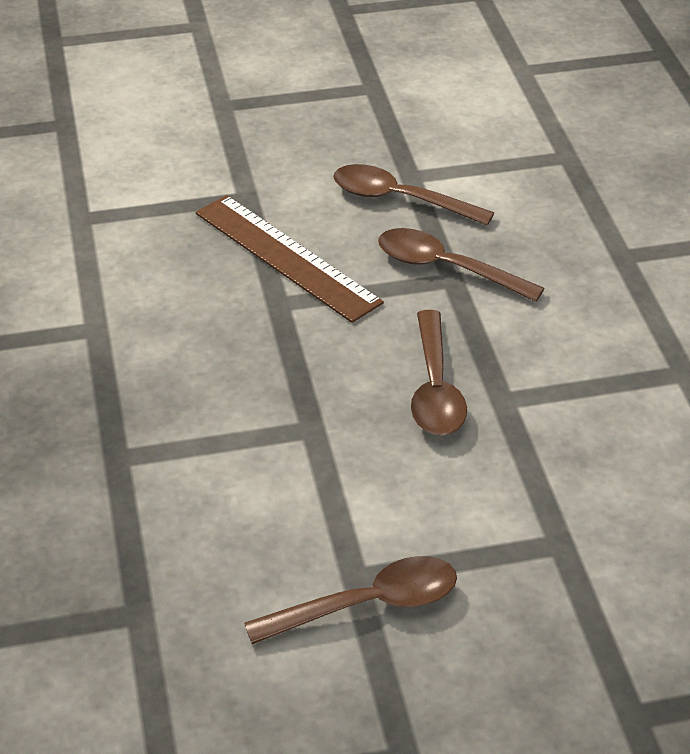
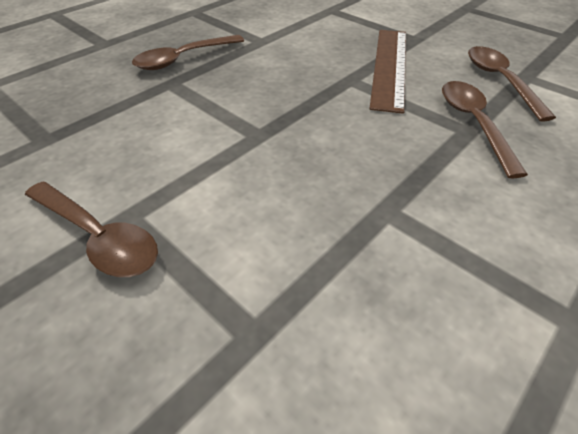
camera: 55 degrees right, 5 degrees up
(435, 388) = (355, 170): brown spoon -> brown spoon (183, 59)

